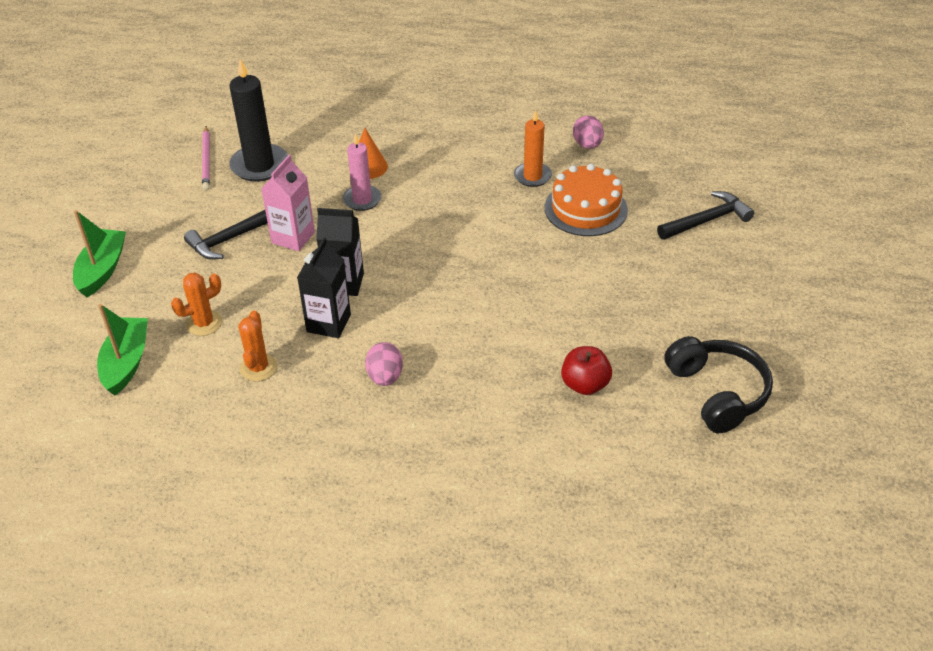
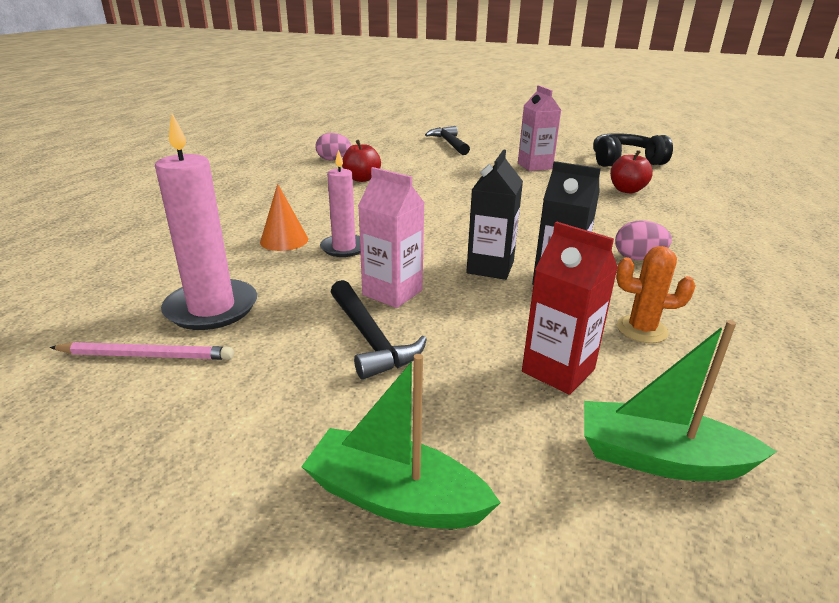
camera: 80 degrees left, 15 degrees down
(204, 323) = (558, 370): orange cactus -> red carton
(259, 165) = (211, 308): black candle -> pink candle
(532, 176) = (361, 179): orange candle -> red apple
(585, 209) = (417, 169): orange cake -> none
(645, 302) = (535, 166): none -> pink carton

